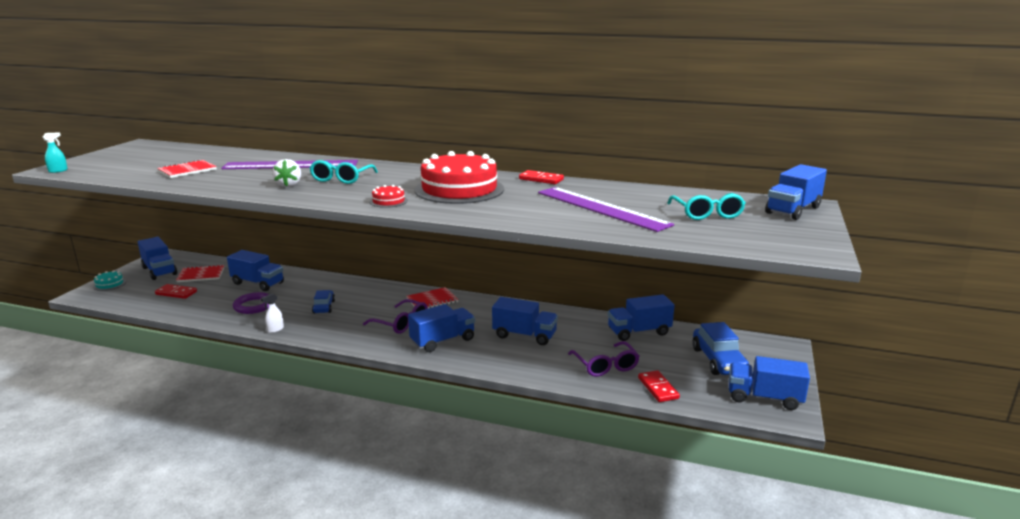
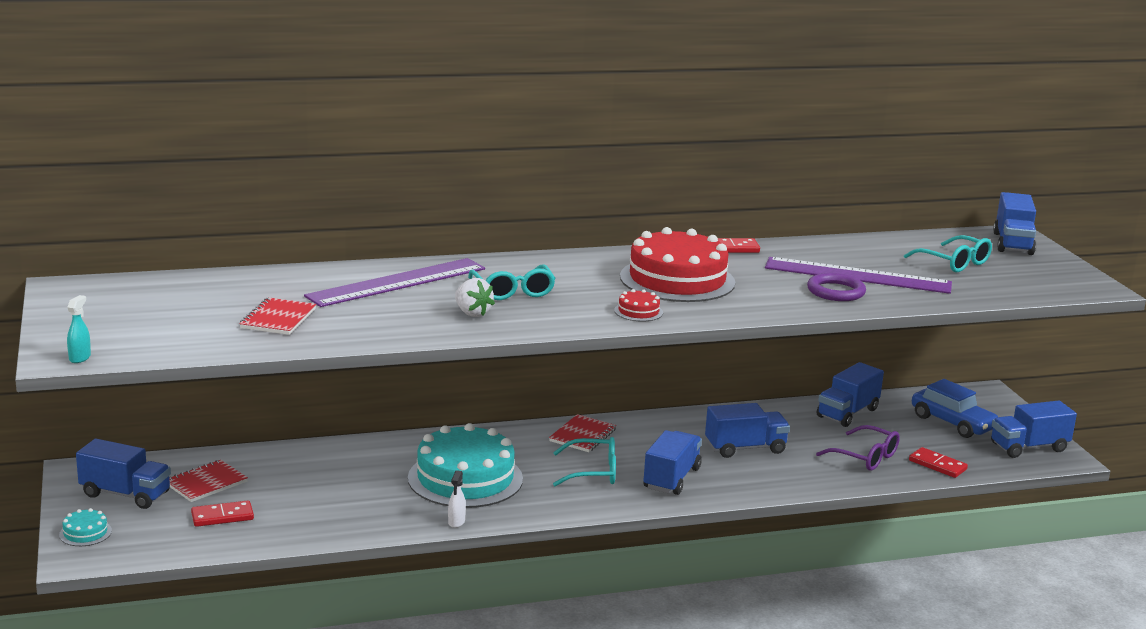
camera: 35 degrees left, 0 degrees up
(254, 306) = (370, 502): purple ring -> purple ring (836, 291)
(258, 283) = (316, 473): blue truck -> none
(324, 307) = (465, 478): blue car -> turquoise cake
(400, 323) = (592, 472): purple glasses -> turquoise glasses

